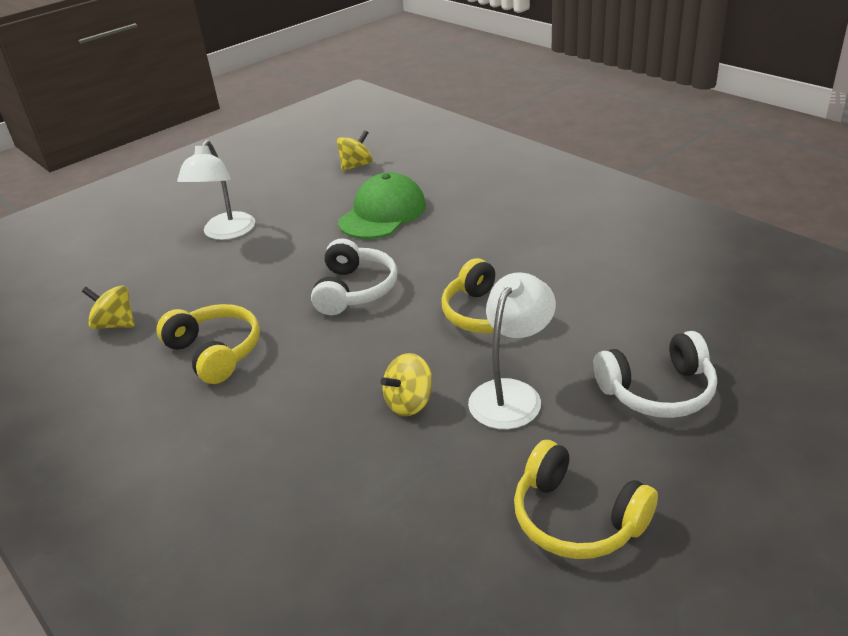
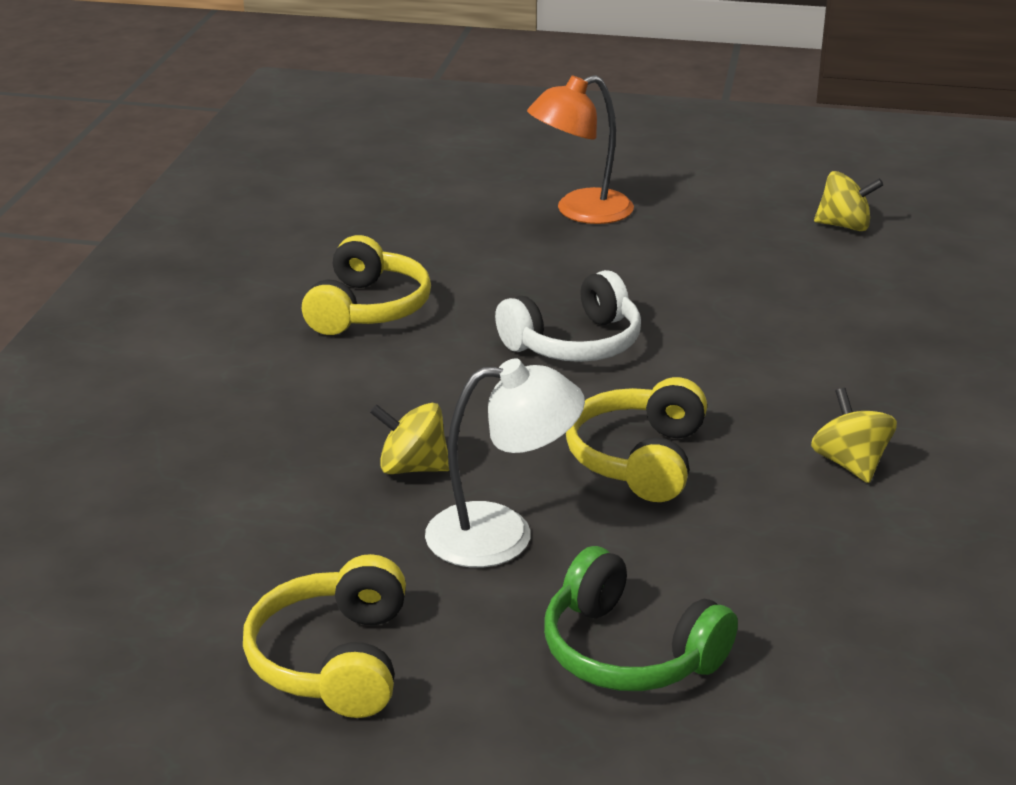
camera: 50 degrees right, 5 degrees down
(115, 324) = (349, 231): yellow spinning top -> yellow spinning top (850, 464)
(226, 233) = (580, 212): white lamp -> orange lamp
(382, 213) = (760, 292): green cap -> none
(658, 391) = (628, 652): white headphones -> green headphones

